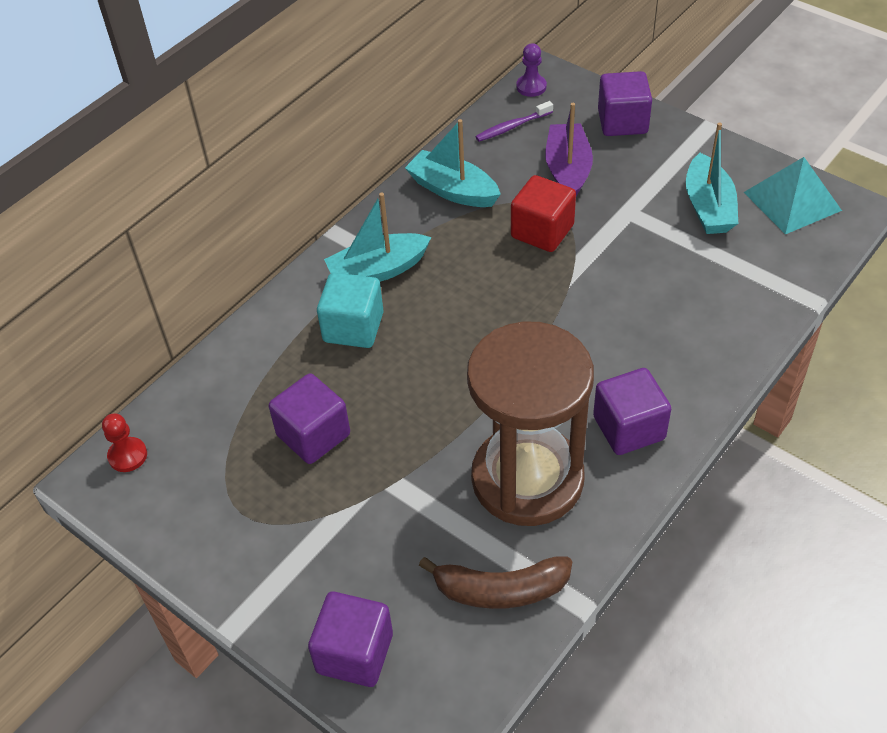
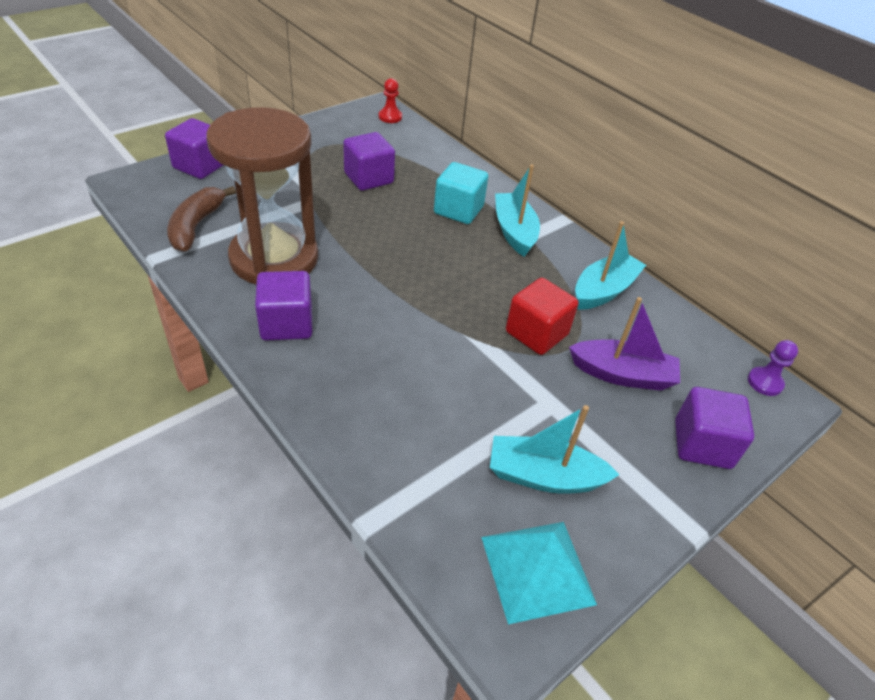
camera: 95 degrees right, 5 degrees down
(512, 127) = (695, 351): purple toothbrush -> none

